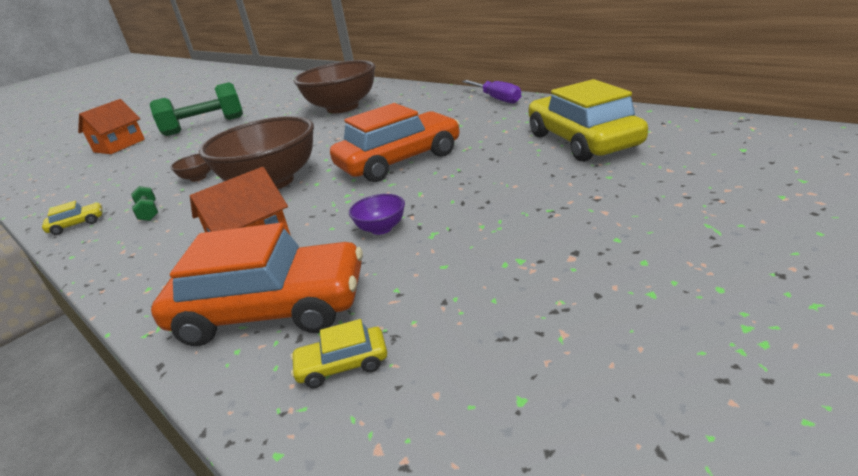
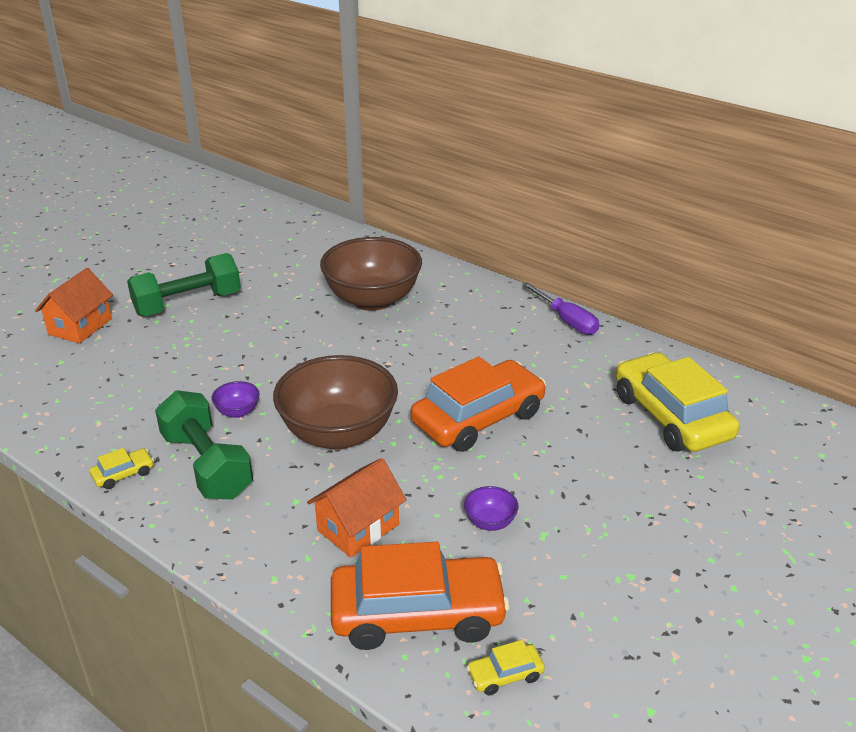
camera: 10 degrees left, 5 degrees up
(149, 212) = (207, 465): green dumbbell -> green dumbbell, size x2.35
(198, 178) = (237, 412): brown bowl -> purple bowl

